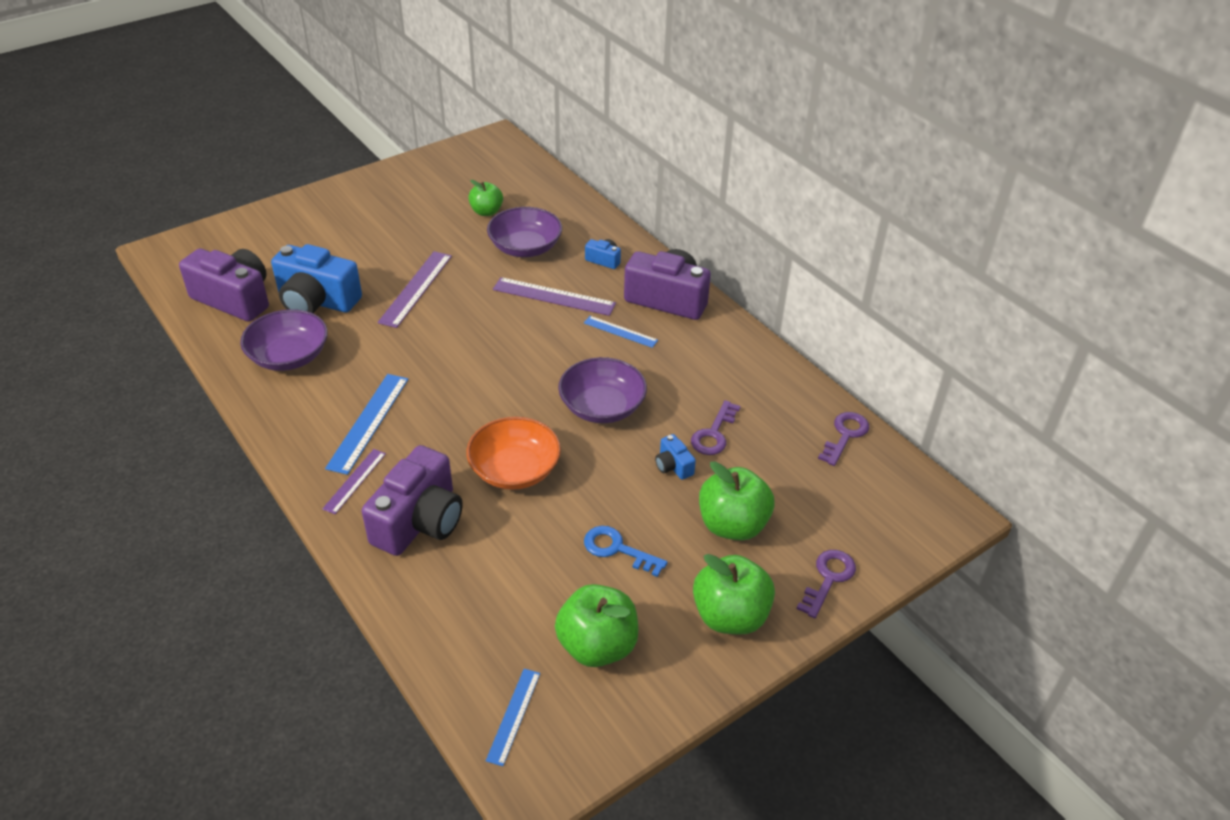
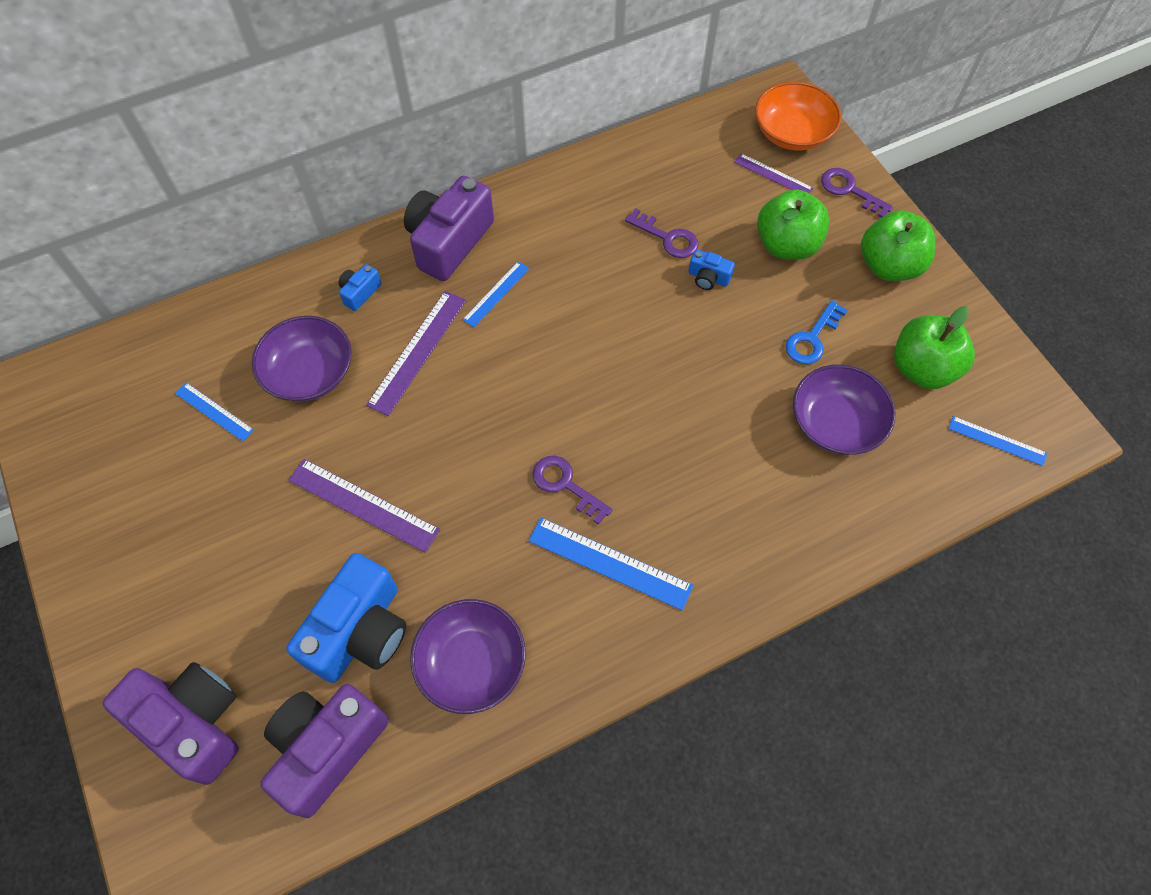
camera: 80 degrees left, 20 degrees up
(355, 481) = (703, 577): purple ruler -> purple ruler (773, 175)
(419, 521) = (767, 511): purple camera -> purple camera (193, 723)
(486, 212) = (214, 411): green apple -> blue ruler
(515, 470) = (701, 416): orange bowl -> orange bowl (792, 133)
(602, 407) = (616, 326): purple bowl -> purple bowl (835, 423)
(673, 466) = (708, 278): blue camera -> blue camera turned 45 degrees clockwise
(845, 435) = (681, 139): purple key -> purple key (565, 485)

